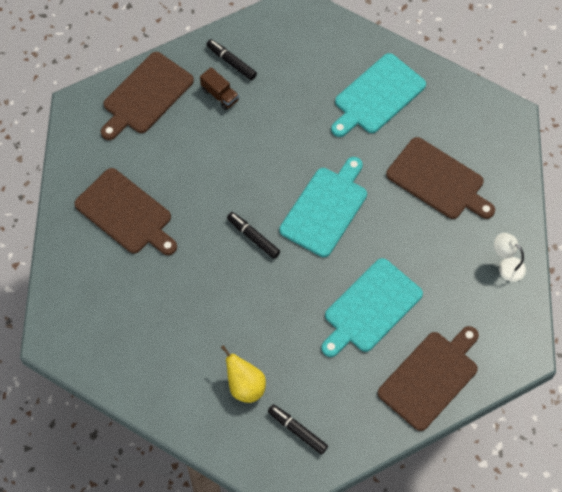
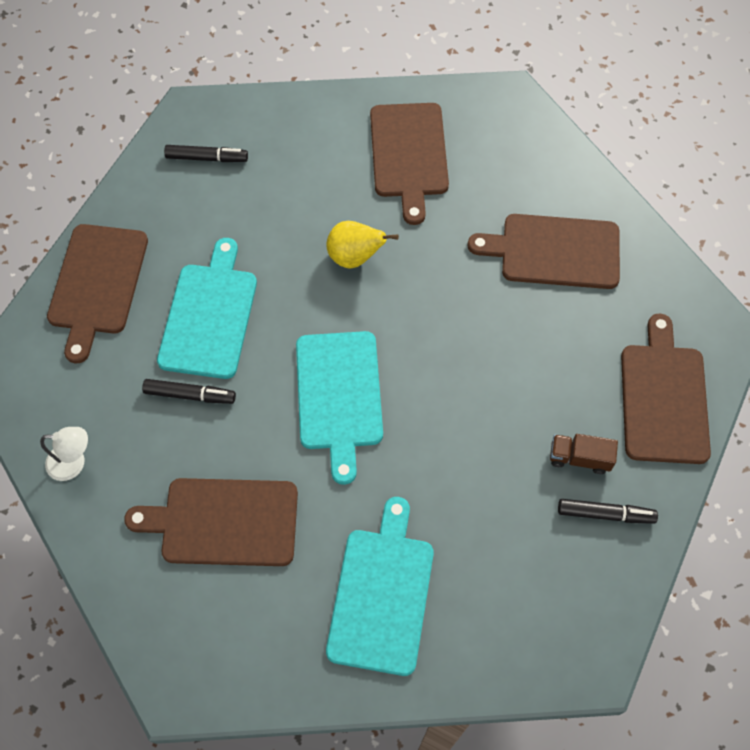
camera: 145 degrees right, 0 degrees up
(158, 340) = (409, 154): none -> brown cutting board
(245, 386) = (288, 165): yellow pear -> yellow pear (355, 257)
(253, 237) = (396, 311): black marker -> black marker (190, 395)

